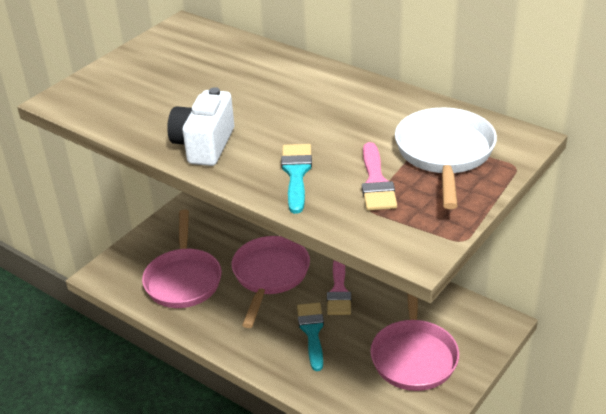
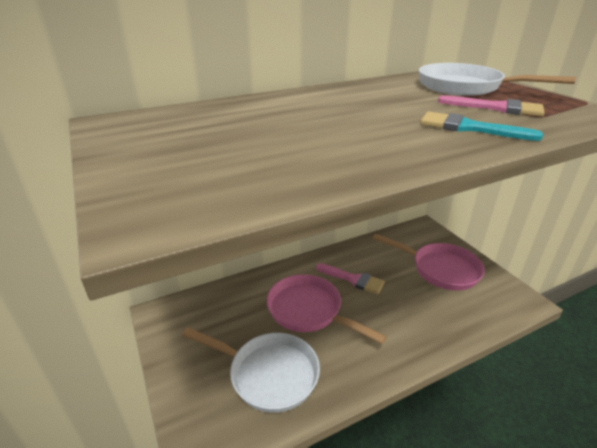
camera: 65 degrees left, 5 degrees down
(183, 279) = (268, 374): pink pan -> white pan
(204, 145) = (382, 153): white camera -> none
(312, 332) = (392, 309): turquoise brush -> none

